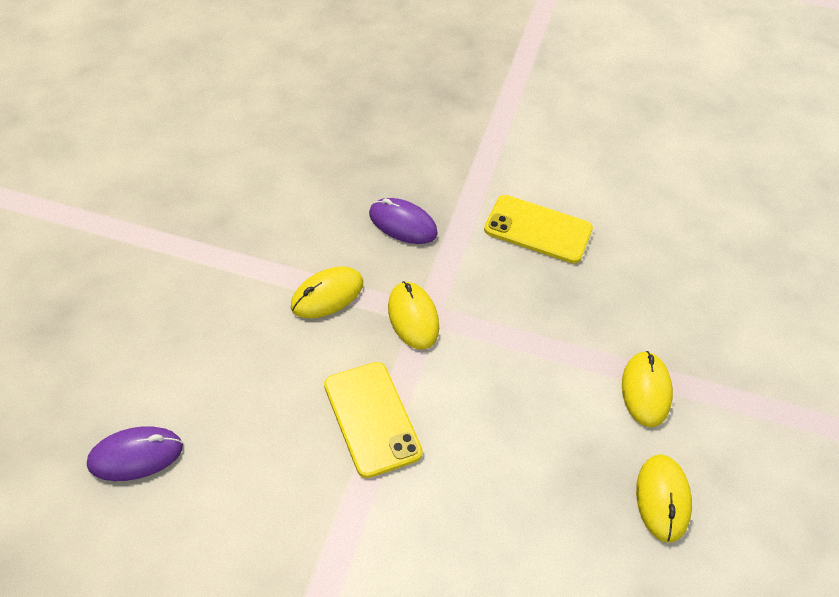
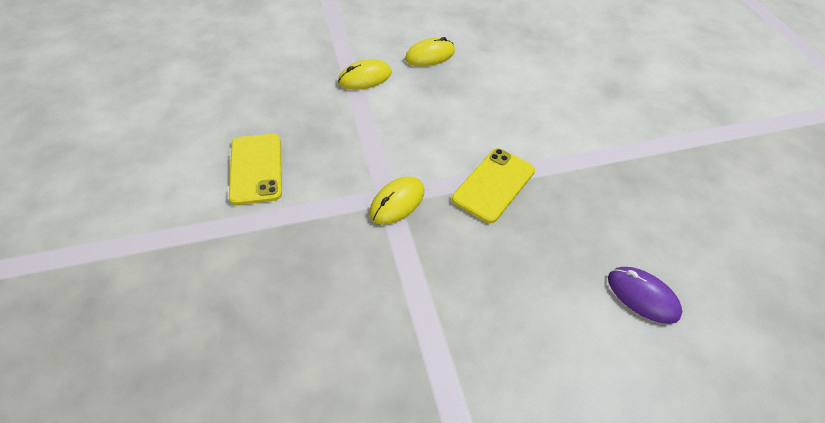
camera: 120 degrees left, 0 degrees up
(327, 295) = (418, 265): yellow mouse -> none
(403, 224) = (305, 254): purple mouse -> none

